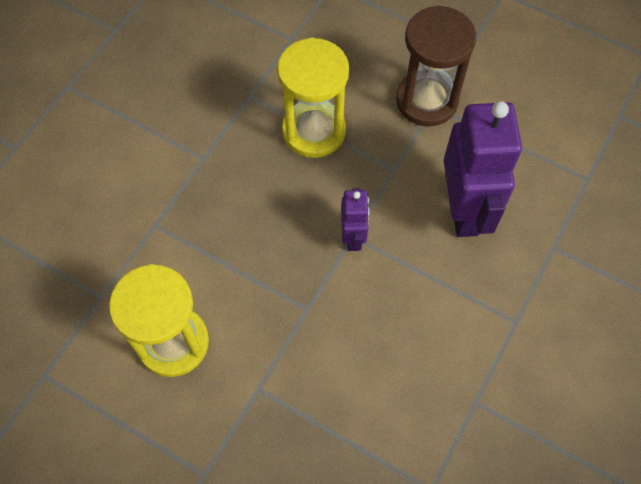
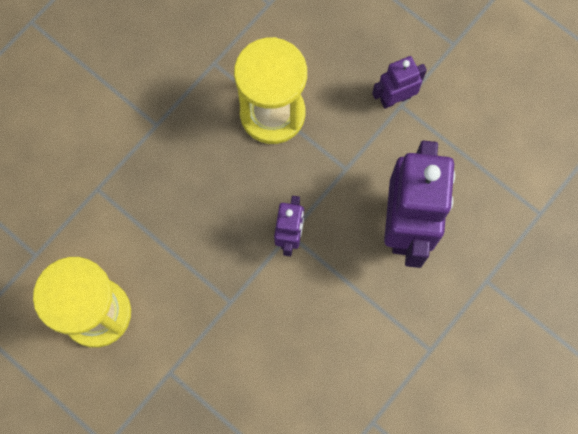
camera: 10 degrees right, 10 degrees up
(426, 100) = (395, 98): brown hourglass -> purple robot

